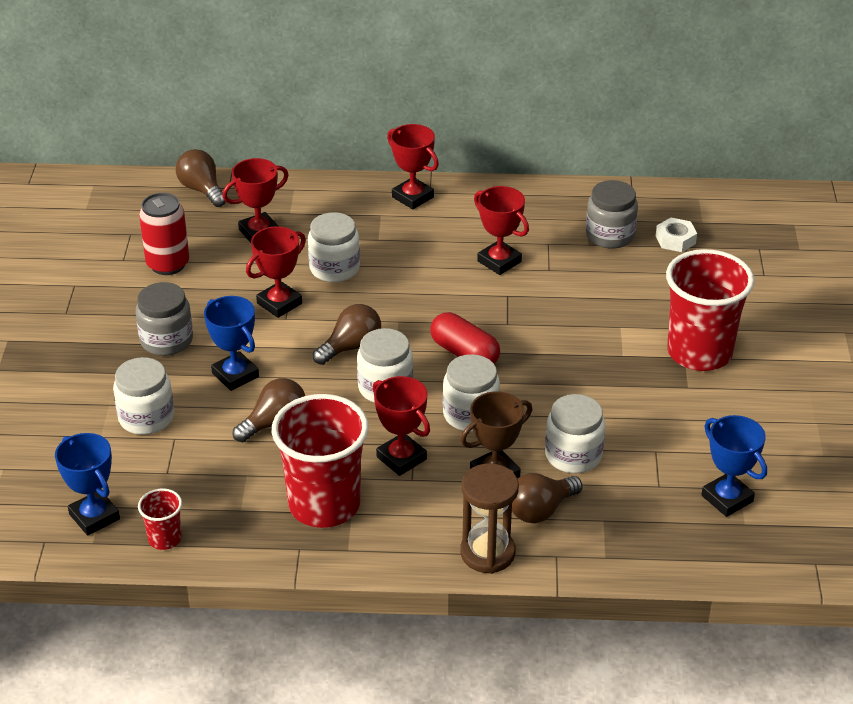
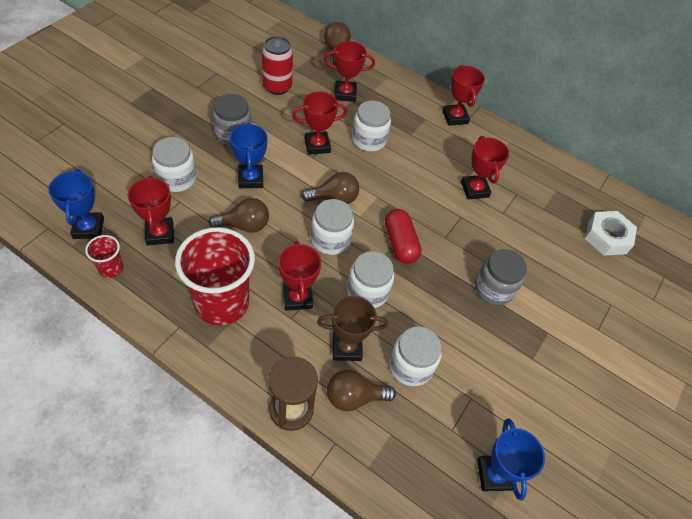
camera: 25 degrees right, 15 degrees up
(185, 479) = (160, 233): none -> red trophy
(610, 235) = (563, 210): grey jar -> grey jar (493, 288)
(675, 239) = (607, 237): white nut -> white nut, size x1.54
(699, 353) = (561, 335): red cup -> none

